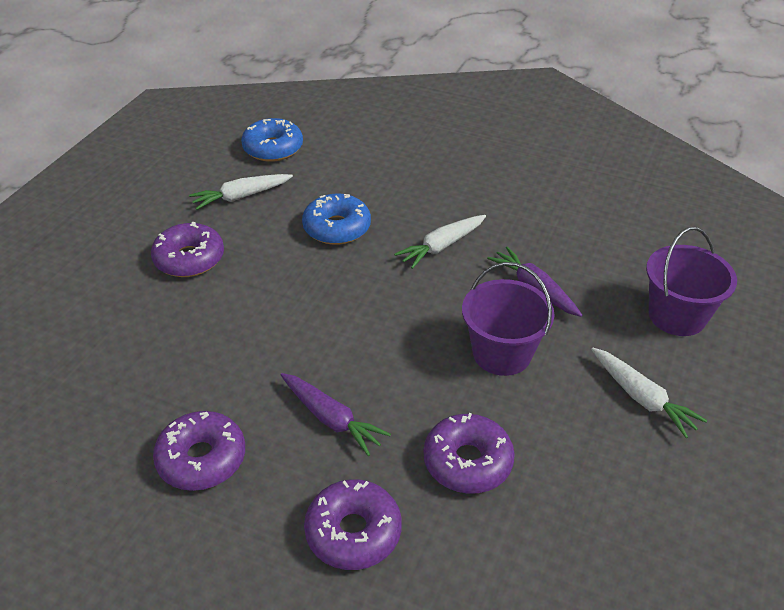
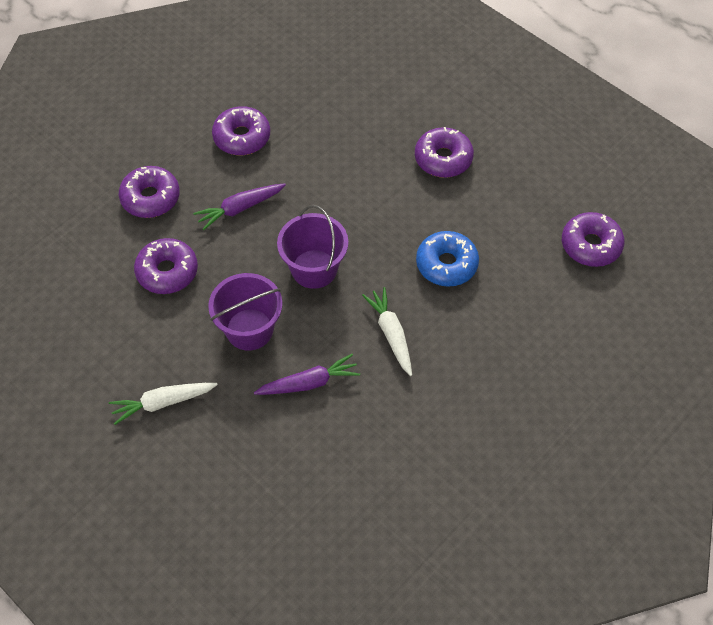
camera: 110 degrees right, 15 degrees up
(241, 197) = (517, 206): white carrot -> none
(273, 148) = (591, 245): blue donut -> purple donut
(677, 316) = (229, 478): purple bucket -> purple bucket (314, 269)

